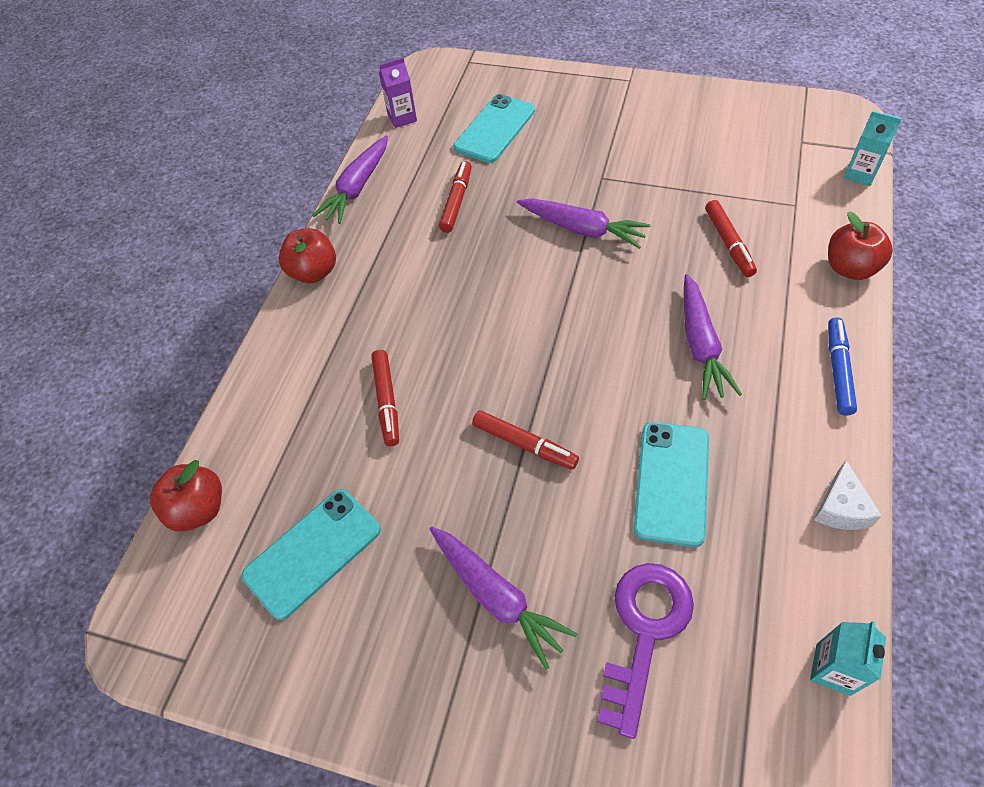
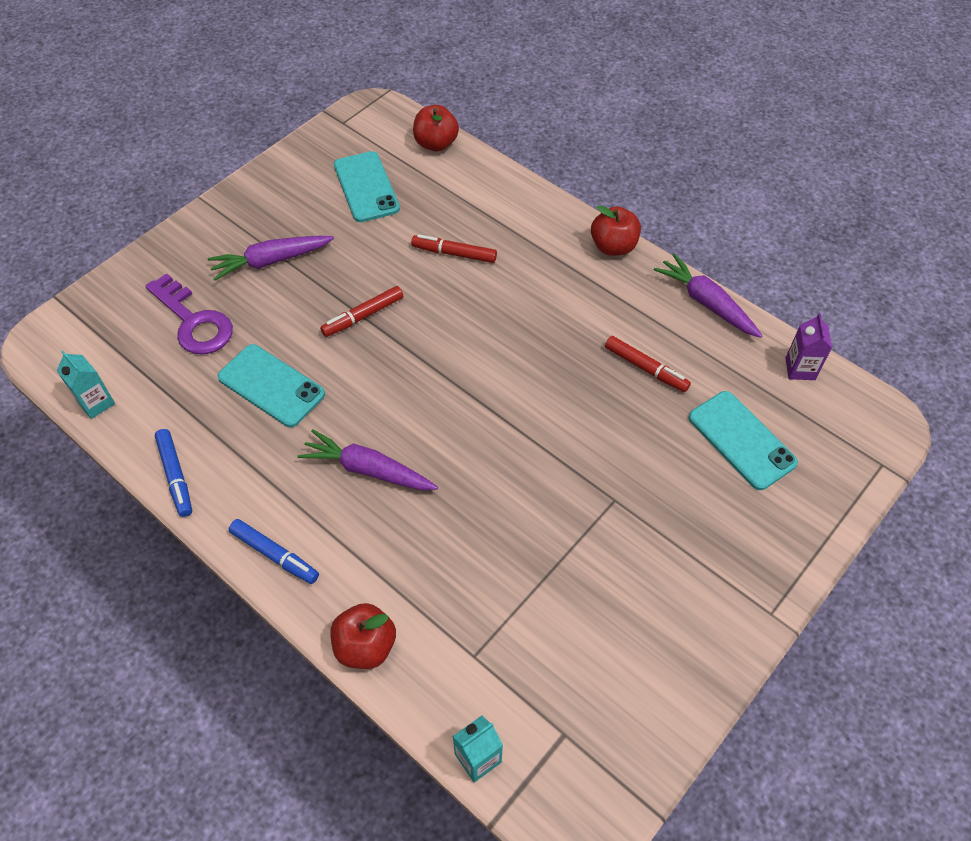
camera: 110 degrees right, 0 degrees up
(582, 229) = (552, 449): purple carrot -> none
(728, 243) = (461, 560): red marker -> none
(841, 508) = (176, 476): white cheese -> blue marker

